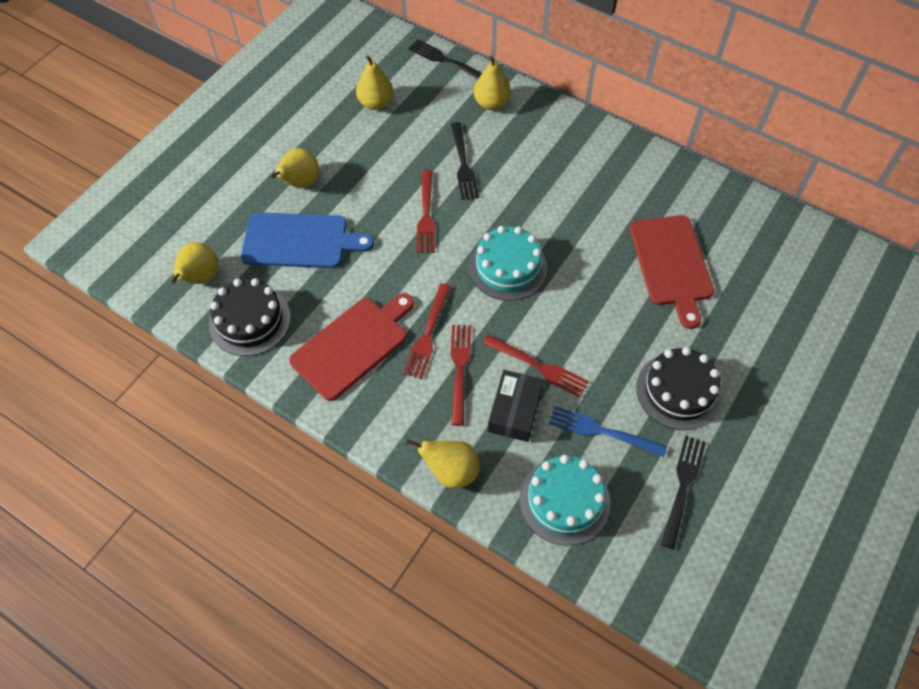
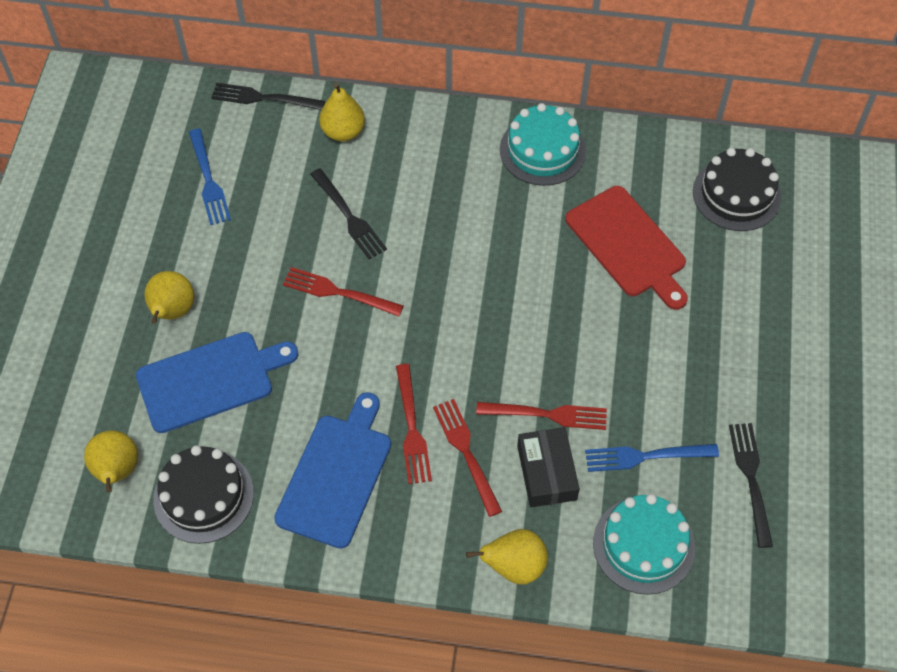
camera: 25 degrees left, 0 degrees up
(353, 345) = (336, 475): red cutting board -> blue cutting board
(375, 103) = (208, 180): yellow pear -> blue fork
(426, 215) = (338, 292): red fork -> red fork turned 135 degrees clockwise
(508, 267) = (459, 317): turquoise cake -> turquoise cake (542, 150)
(678, 391) = (700, 380): black cake -> black cake (736, 194)

